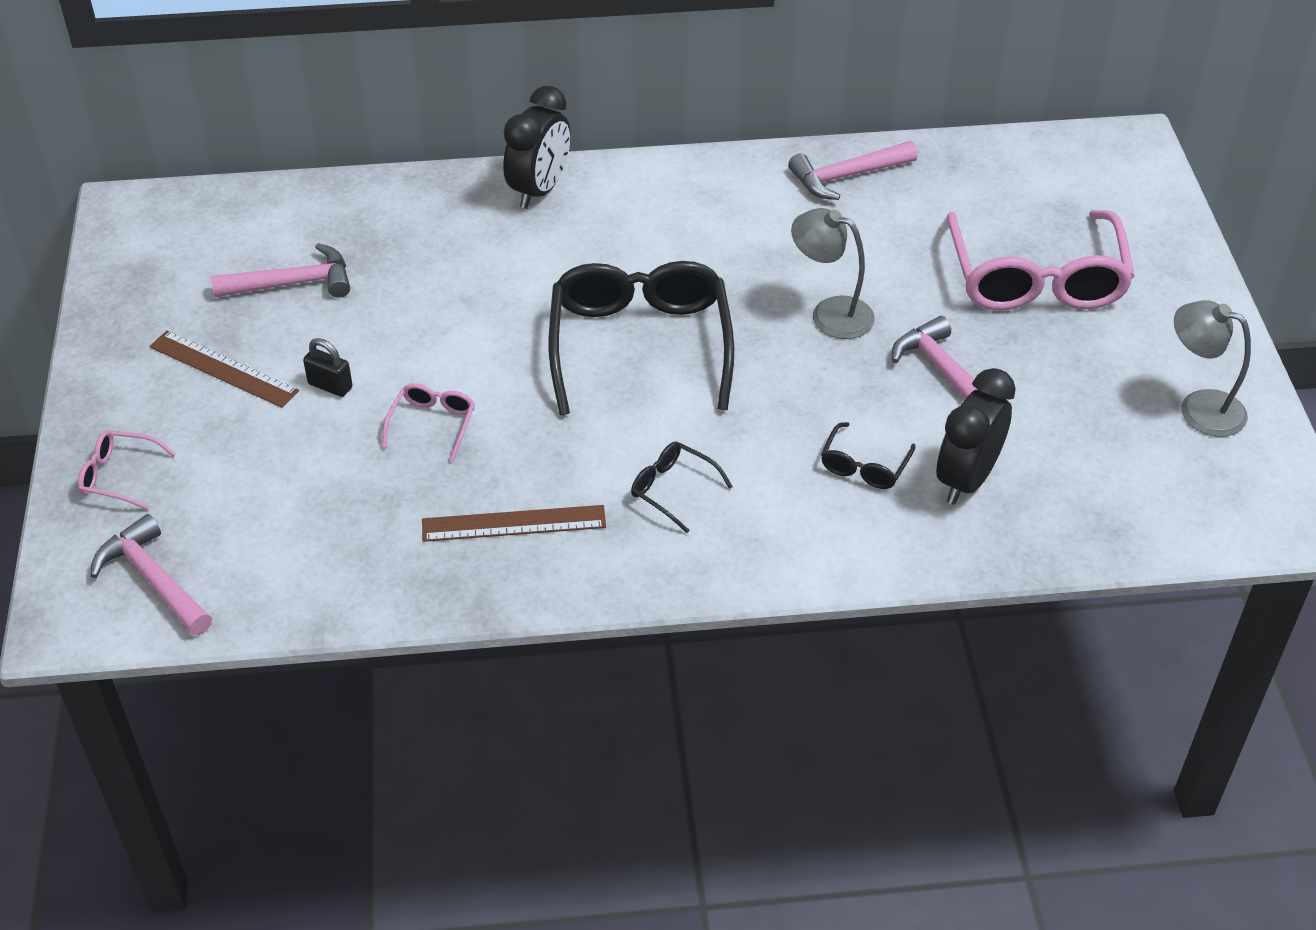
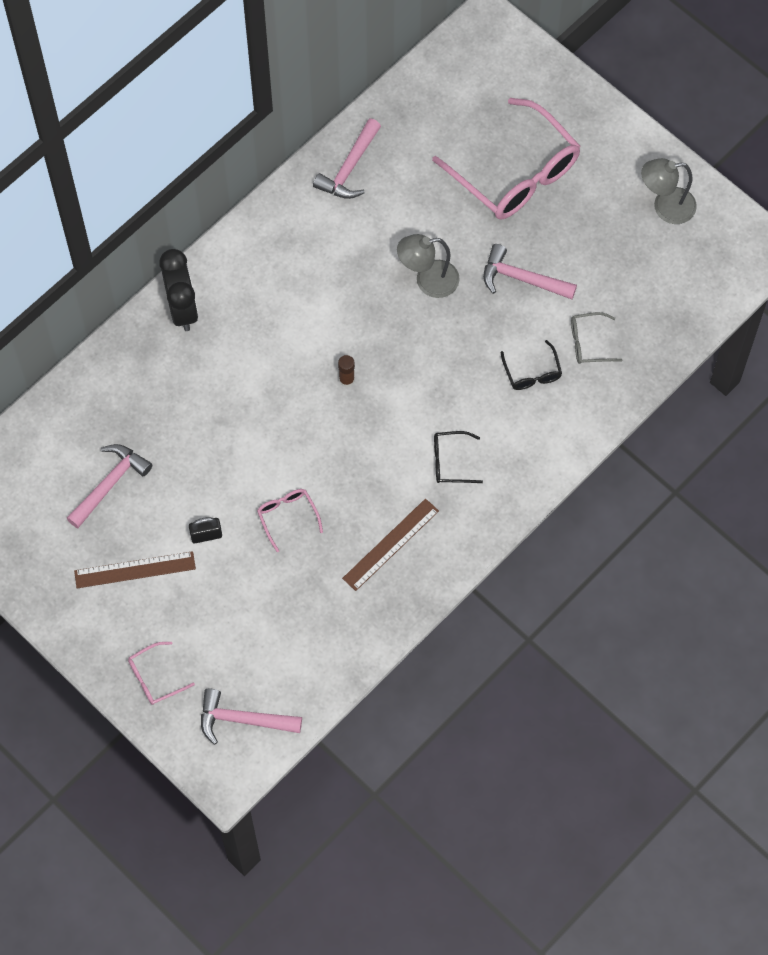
camera: 40 degrees left, 20 degrees up
(640, 345) = (346, 380): black glasses -> brown glue stick
(966, 479) = (588, 343): black clock -> grey glasses

